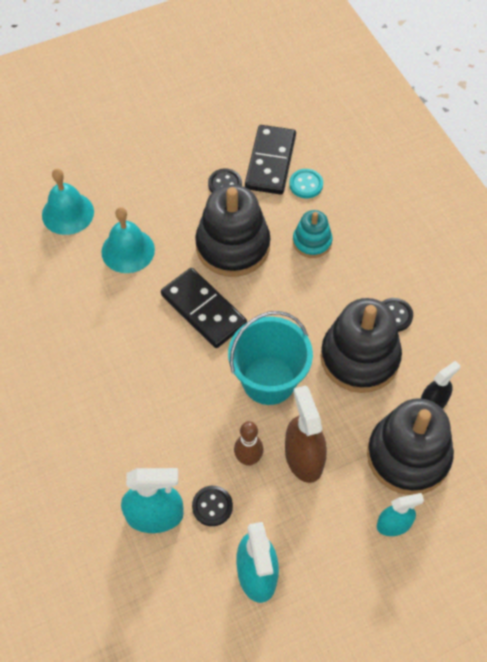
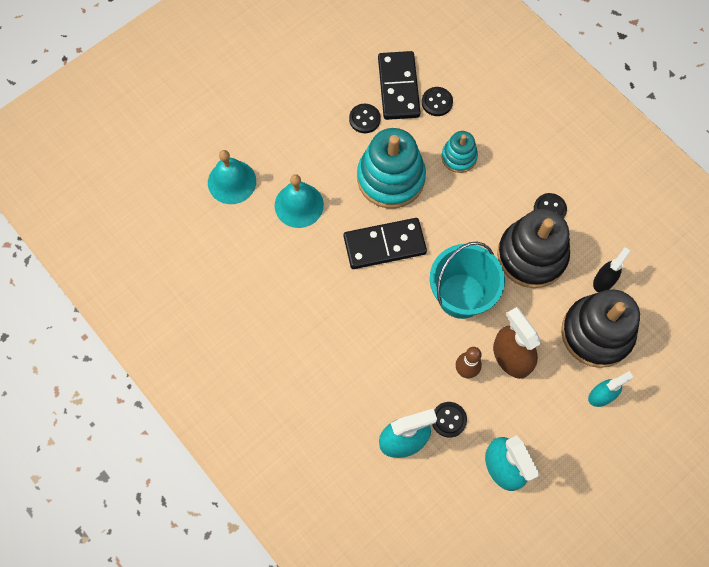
camera: 15 degrees left, 10 degrees up
(203, 310) = (384, 245): black domino -> black domino turned 45 degrees counterclockwise
(233, 246) = (391, 178): black stacking toy -> turquoise stacking toy
(306, 184) = (437, 102): turquoise button -> black button

